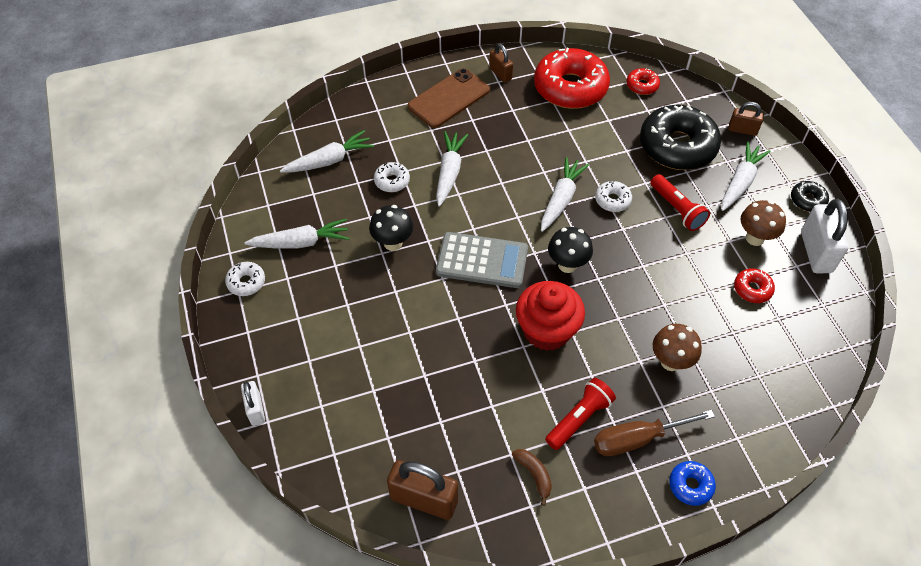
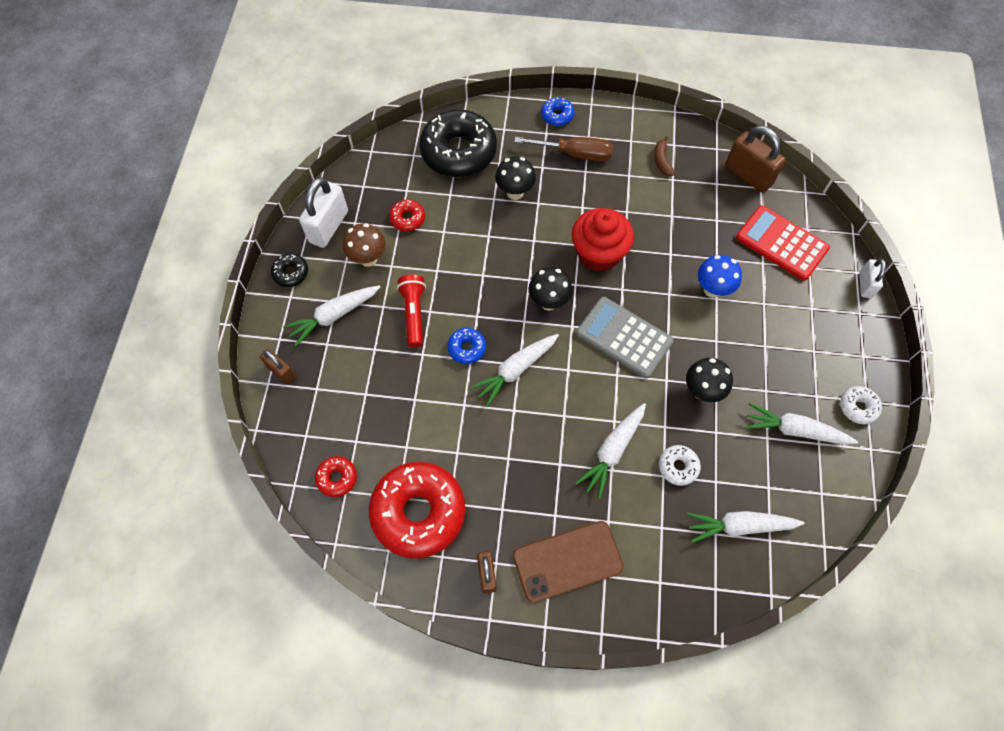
camera: 155 degrees left, 10 degrees up
(359, 422) = (781, 243): none -> red calculator
(416, 339) = (712, 289): none -> blue mushroom
(579, 419) = (609, 182): red flashlight -> none
(612, 200) = (467, 348): white donut -> blue donut
(670, 362) = (515, 192): brown mushroom -> black mushroom
(677, 146) = (361, 381): black donut -> black donut (458, 152)

